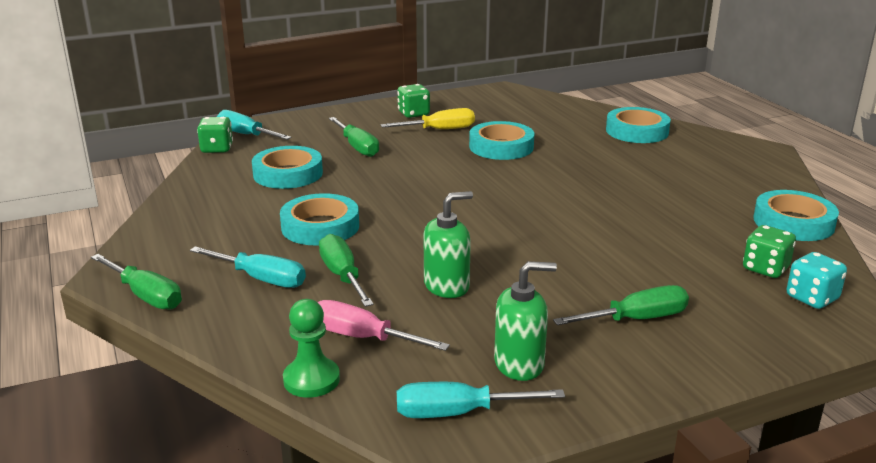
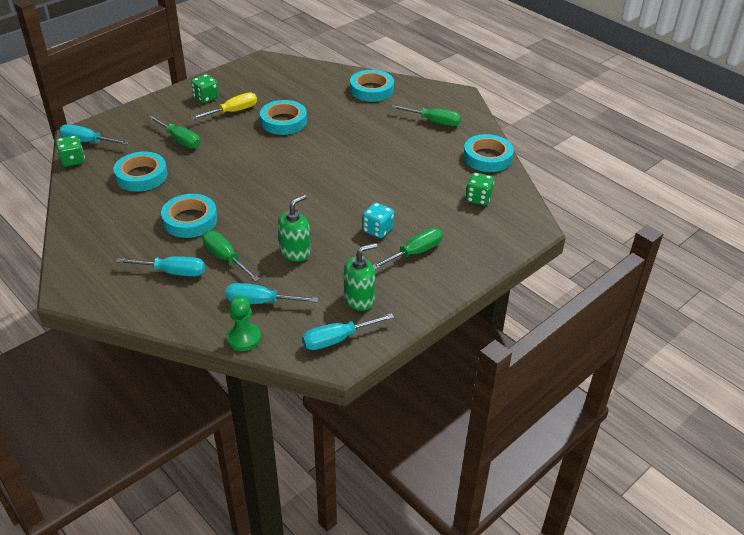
camera: 20 degrees left, 15 degrees up
(145, 295) = (102, 302): green screwdriver -> green screwdriver (434, 122)
(363, 337) = (260, 302): pink screwdriver -> turquoise screwdriver
(812, 298) = (507, 216): turquoise dice -> turquoise dice (377, 230)

